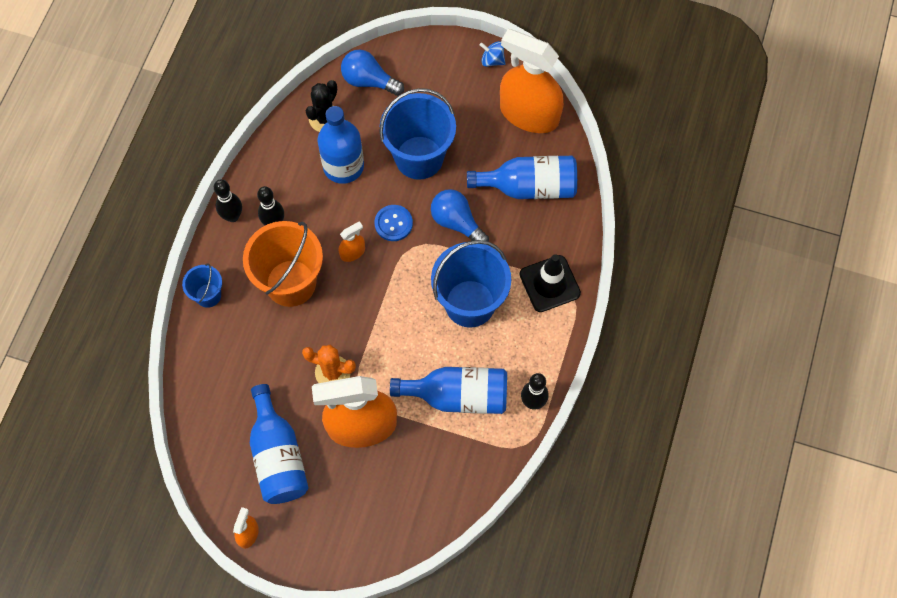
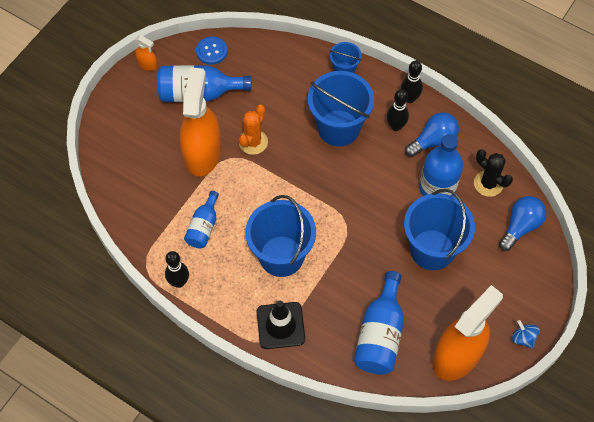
camera: 105 degrees right, 5 degrees down
(291, 283) = (338, 128): orange bucket -> blue bucket
(352, 252) = (353, 178): orange spray bottle -> none
(393, 223) = (372, 214): blue button -> blue button (211, 51)
(457, 222) = (360, 265): blue light bulb -> blue light bulb (433, 141)
(458, 396) = (203, 227): blue bottle -> blue bottle, size x0.61
(492, 60) = (523, 338): blue spinning top -> blue spinning top turned 75 degrees counterclockwise

